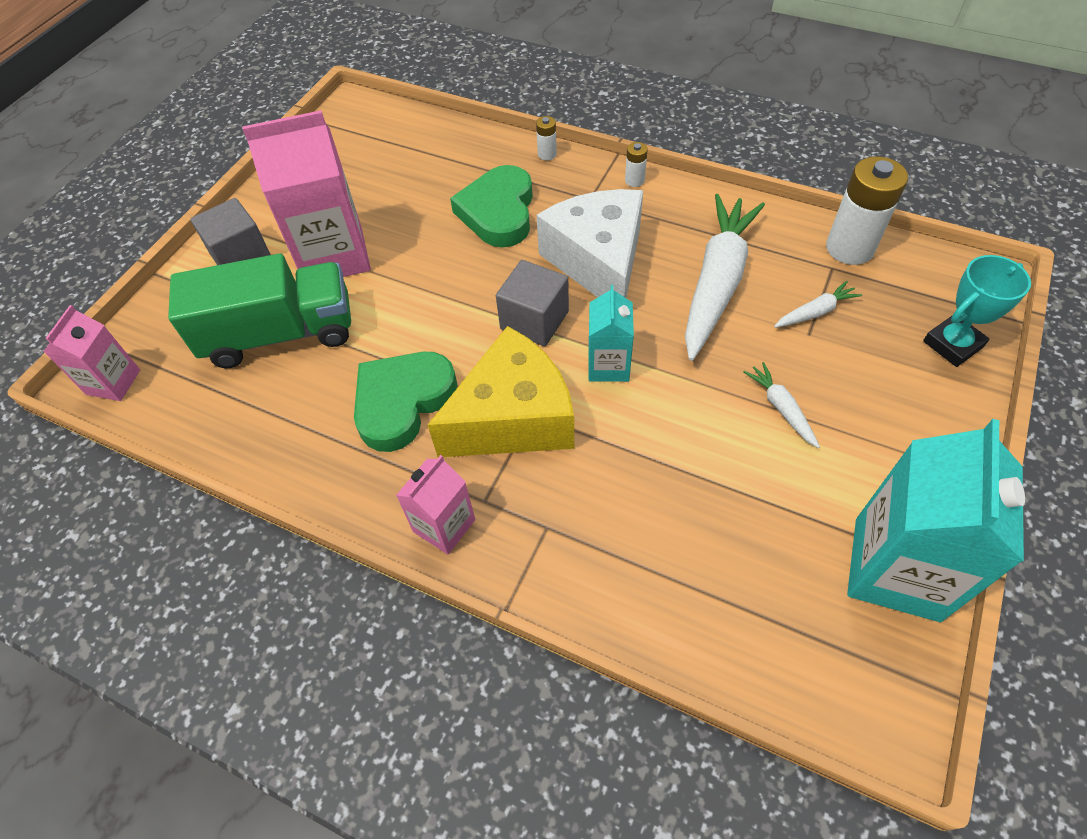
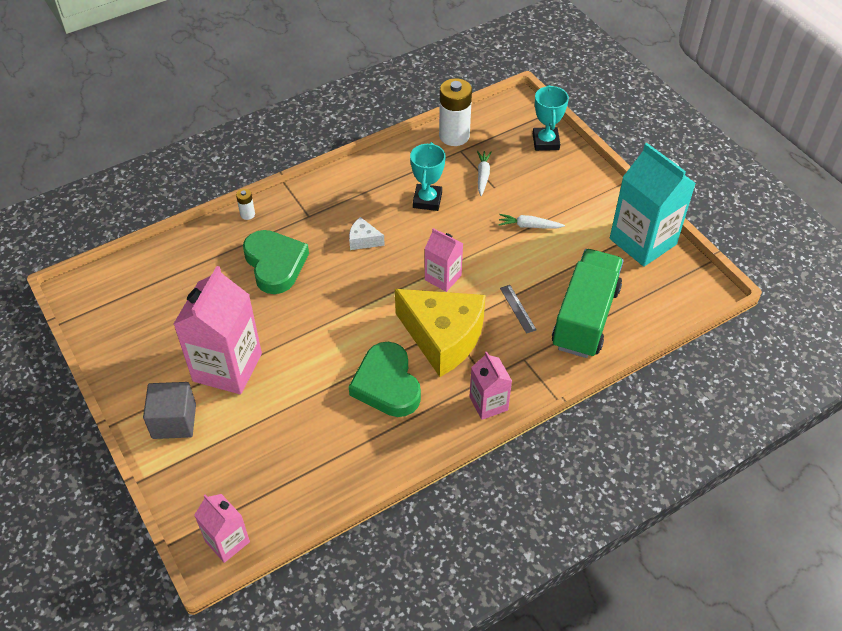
camera: 60 degrees left, 5 degrees down
(280, 334) = (272, 426): green truck -> green truck (585, 317)
(498, 212) = (275, 264): green heart -> green heart turned 150 degrees counterclockwise
(513, 418) = (443, 338): yellow cheese -> yellow cheese turned 120 degrees clockwise
(534, 320) = (381, 292): grey cube -> none
(598, 261) = (363, 240): white cheese -> white cheese, size x0.42
(608, 365) = (443, 277): turquoise carton -> pink carton
(626, 473) = (517, 309): none -> grey ruler
(634, 180) = (315, 188): white battery -> none
(717, 282) = (427, 200): white carrot -> turquoise trophy

